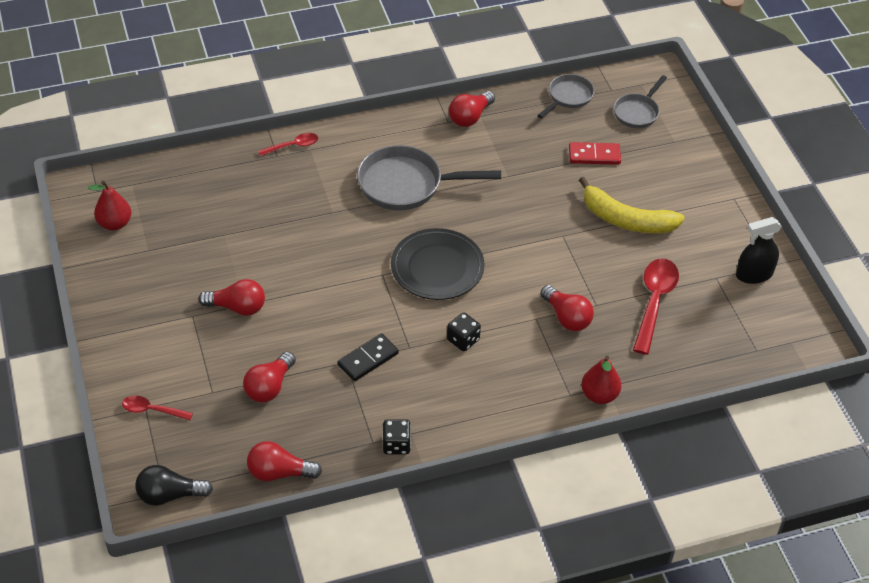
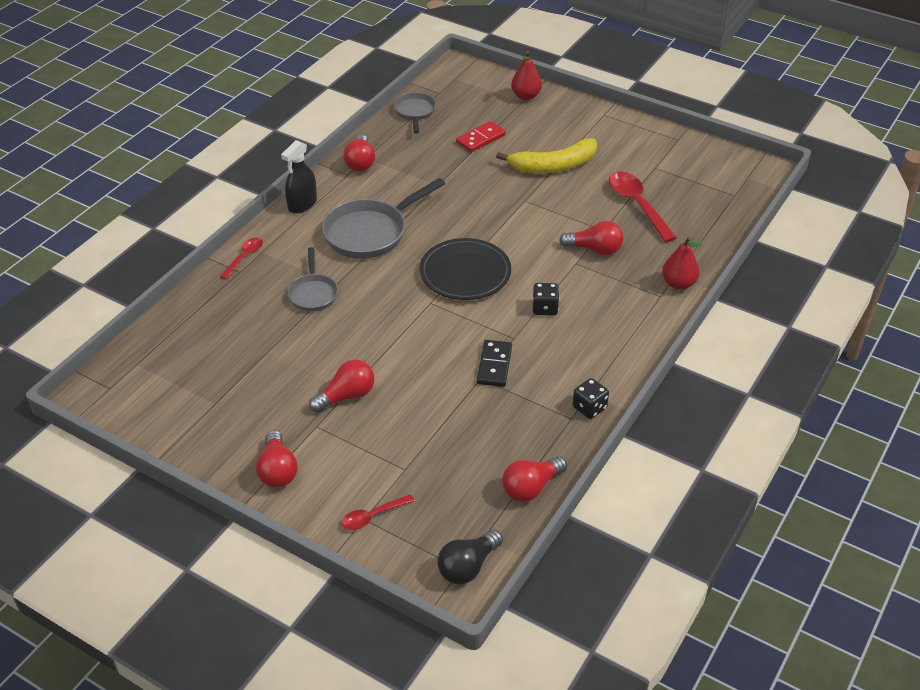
camera: 40 degrees left, 5 degrees down
(115, 223) = (158, 402): red pear -> red pear (526, 96)
(269, 387) = (445, 434): red light bulb -> red light bulb (277, 471)
(637, 112) = (475, 97): grey pan -> grey pan (313, 293)
(754, 274) = (675, 152): black spray bottle -> black spray bottle (302, 204)

